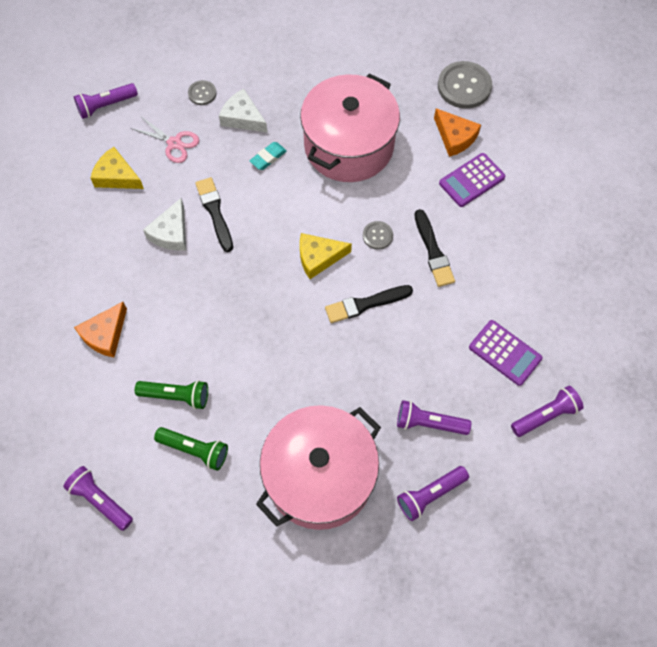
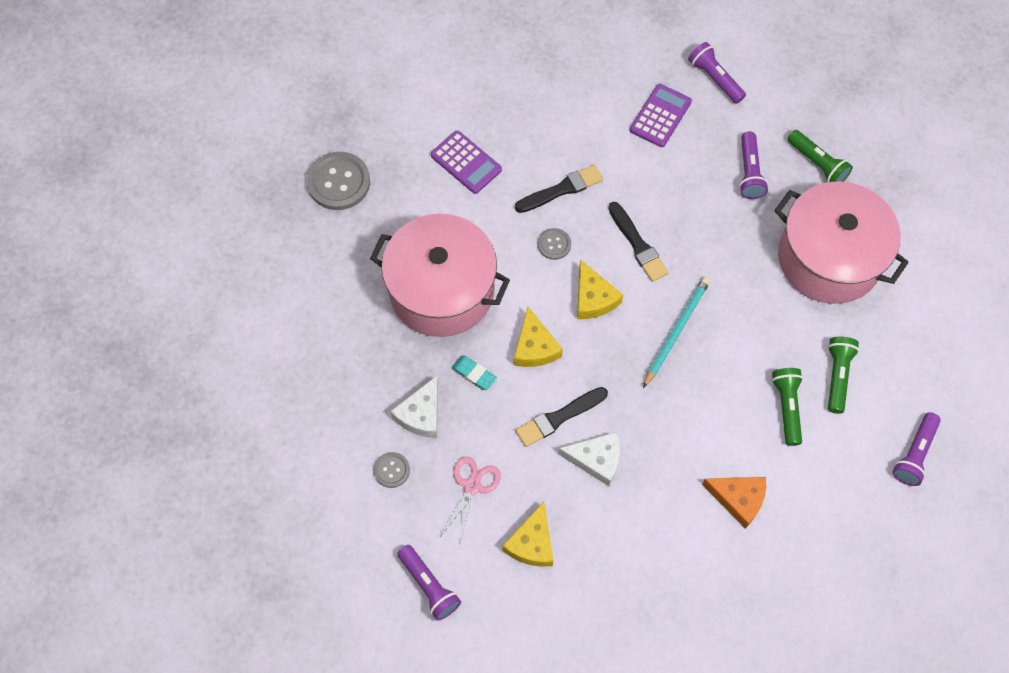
camera: 100 degrees left, 0 degrees up
(272, 318) = (676, 331): none -> turquoise pencil
(282, 205) = (534, 347): none -> yellow cheese
(430, 494) = (817, 164): purple flashlight -> green flashlight
(455, 137) = (411, 184): orange cheese -> none

